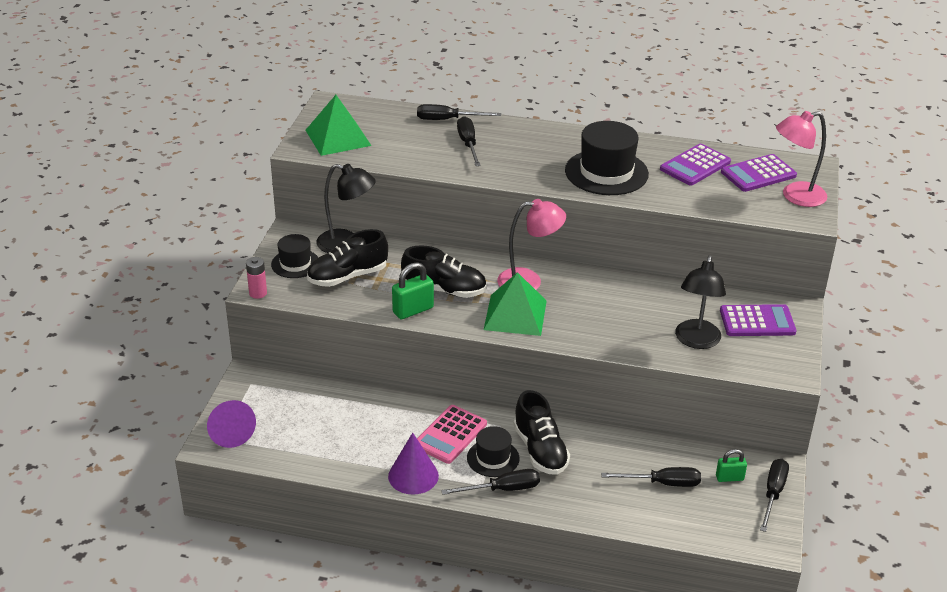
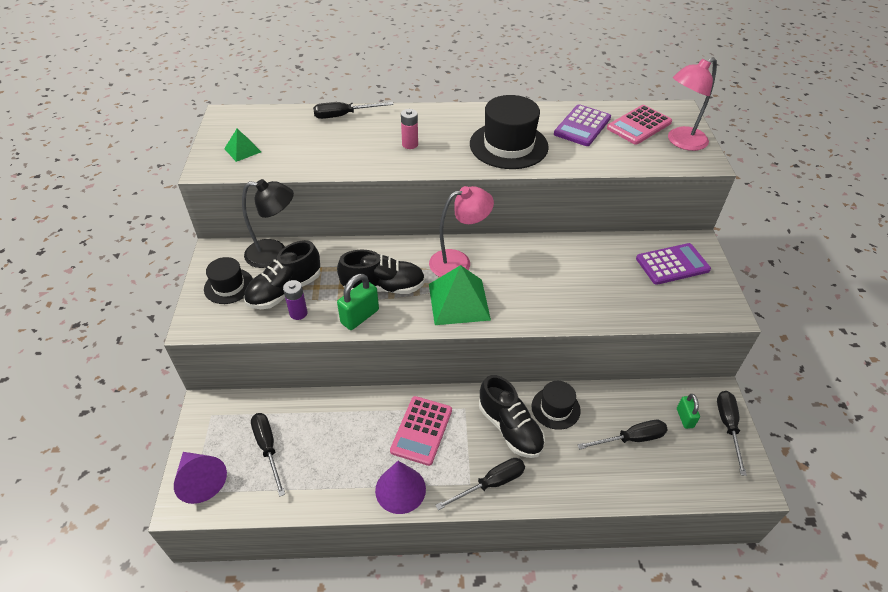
camera: 15 degrees left, 10 degrees up
(258, 293) = (197, 328): pink battery -> pink battery (410, 144)
(338, 137) = (242, 150): green pyramid -> green pyramid, size x0.53
(355, 297) = (298, 313): none -> purple battery
(468, 144) = (371, 137): black screwdriver -> black screwdriver (268, 448)
(493, 458) = (470, 448): black hat -> black hat (555, 408)
(696, 341) = (631, 296): black lamp -> none
(729, 478) = (684, 418): green padlock -> green padlock turned 75 degrees counterclockwise
(758, 174) = (639, 125): purple calculator -> pink calculator

